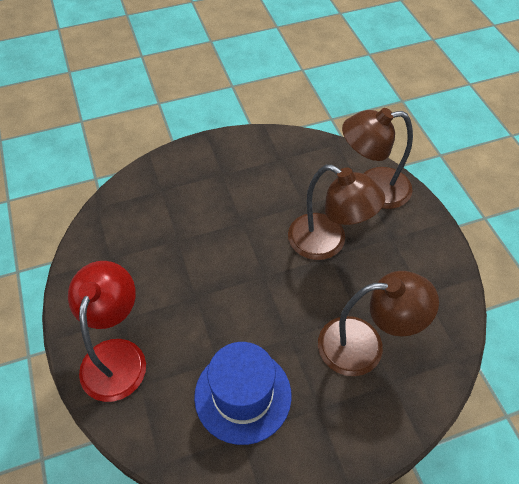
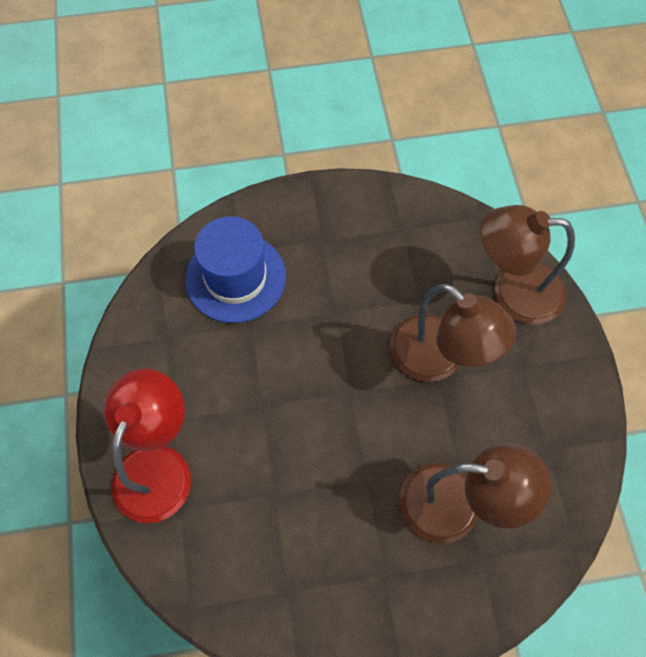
camera: 10 degrees right, 10 degrees up
(243, 395) = (298, 542): blue hat -> blue hat (235, 277)

